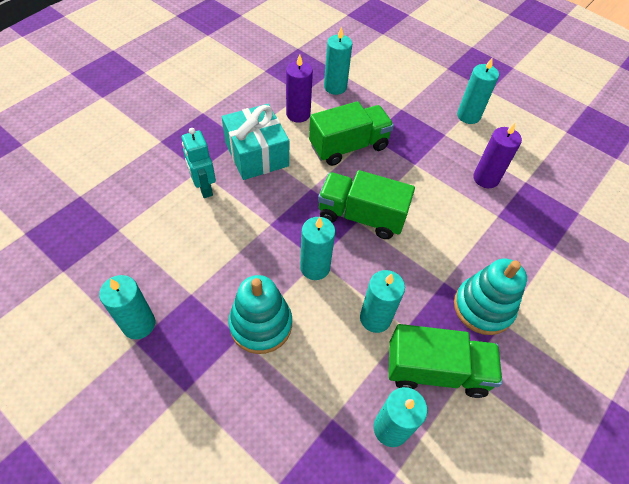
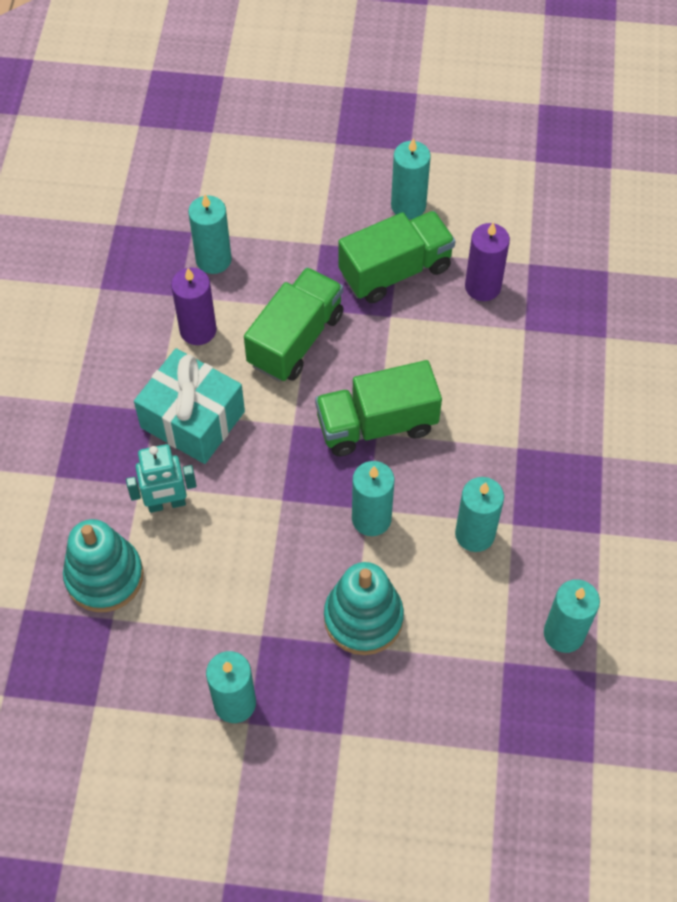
camera: 30 degrees left, 5 degrees up
(204, 188) = (166, 503): turquoise robot -> turquoise robot turned 45 degrees counterclockwise
(436, 370) = (569, 549): green truck -> green truck (395, 271)
(483, 307) = (574, 451): turquoise stacking toy -> turquoise stacking toy (104, 576)

